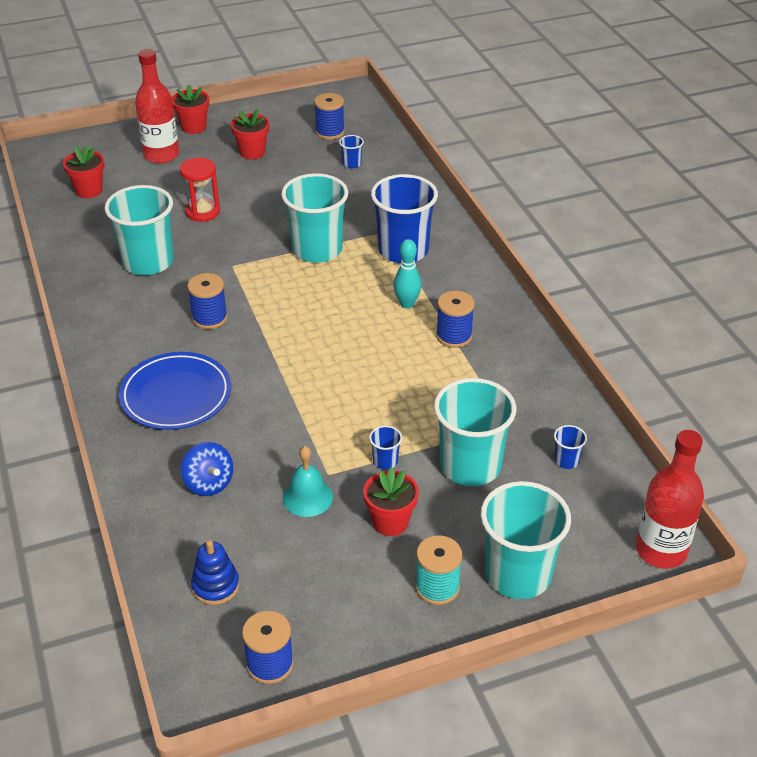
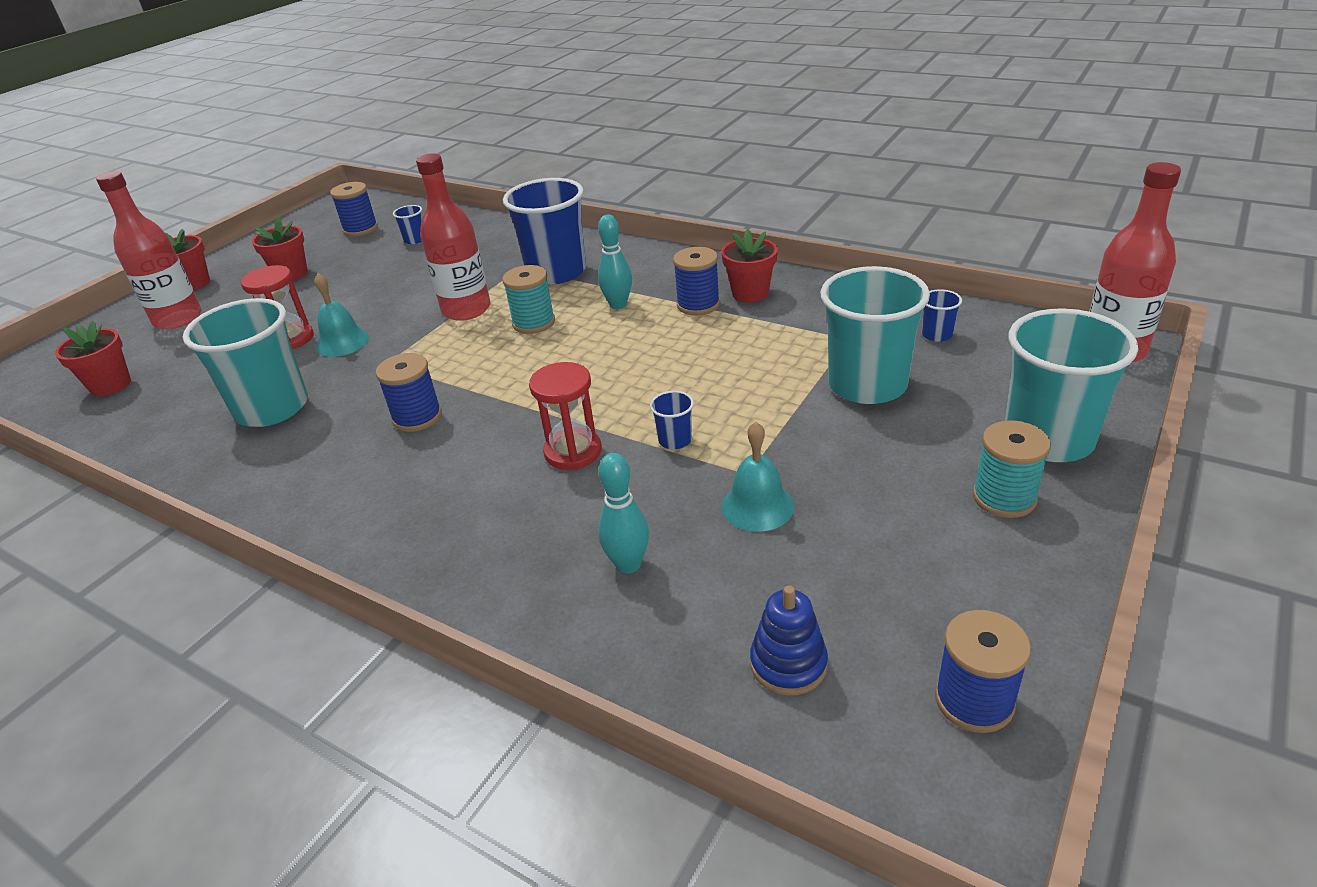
camera: 35 degrees left, 5 degrees down
(176, 395) = (469, 506): blue plate -> none
(209, 483) = (628, 564): blue spinning top -> turquoise bowling pin
(226, 232) = (342, 342): none -> turquoise bell
(259, 397) = (573, 452): none -> red hourglass
(317, 249) = (466, 310): turquoise cup -> red bottle
(342, 286) = (534, 323): none -> turquoise spool
(385, 461) = (786, 428): blue cup -> blue cup (675, 440)
(390, 522) = (872, 473): red flower pot -> red flower pot (750, 293)

